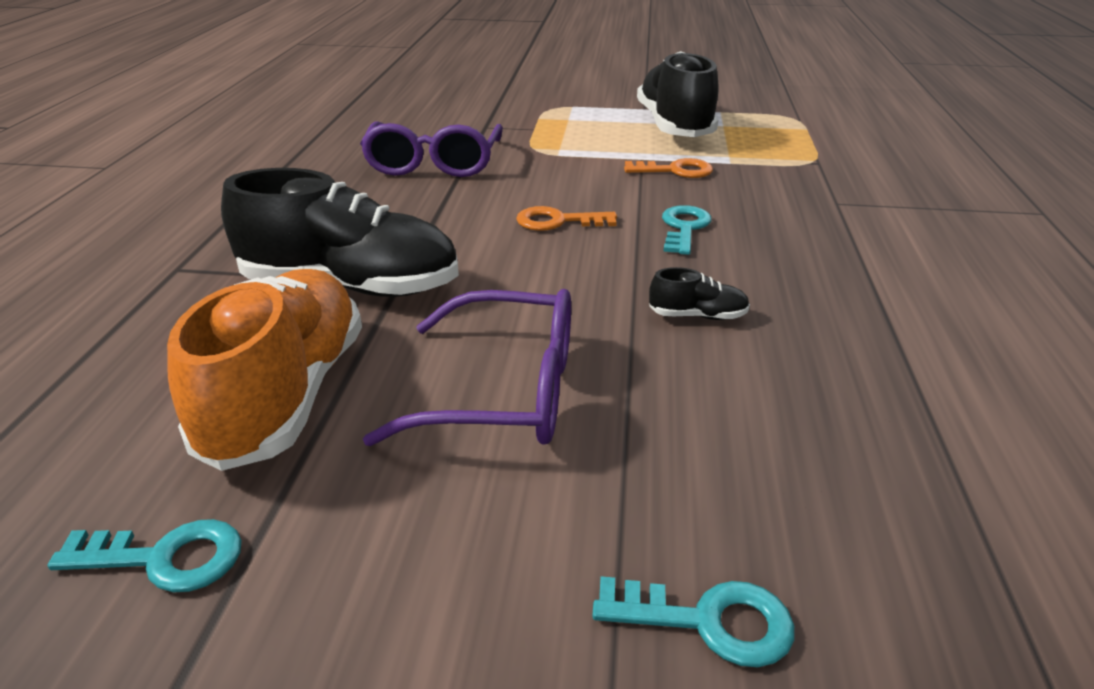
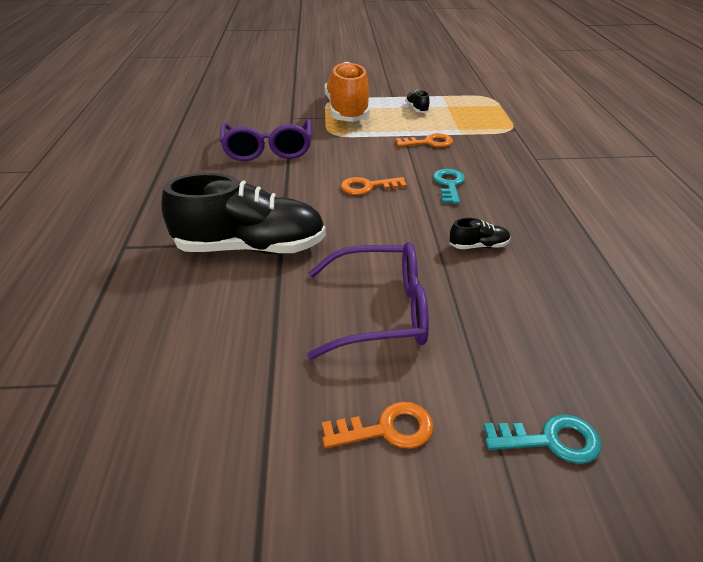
camera: 10 degrees left, 5 degrees up
(165, 558) = (213, 451): turquoise key -> none
(286, 395) = (242, 331): orange shoe -> orange shoe (347, 111)
(441, 564) = (387, 429): none -> orange key
(674, 126) = (416, 109): black shoe -> black shoe, size x0.41

